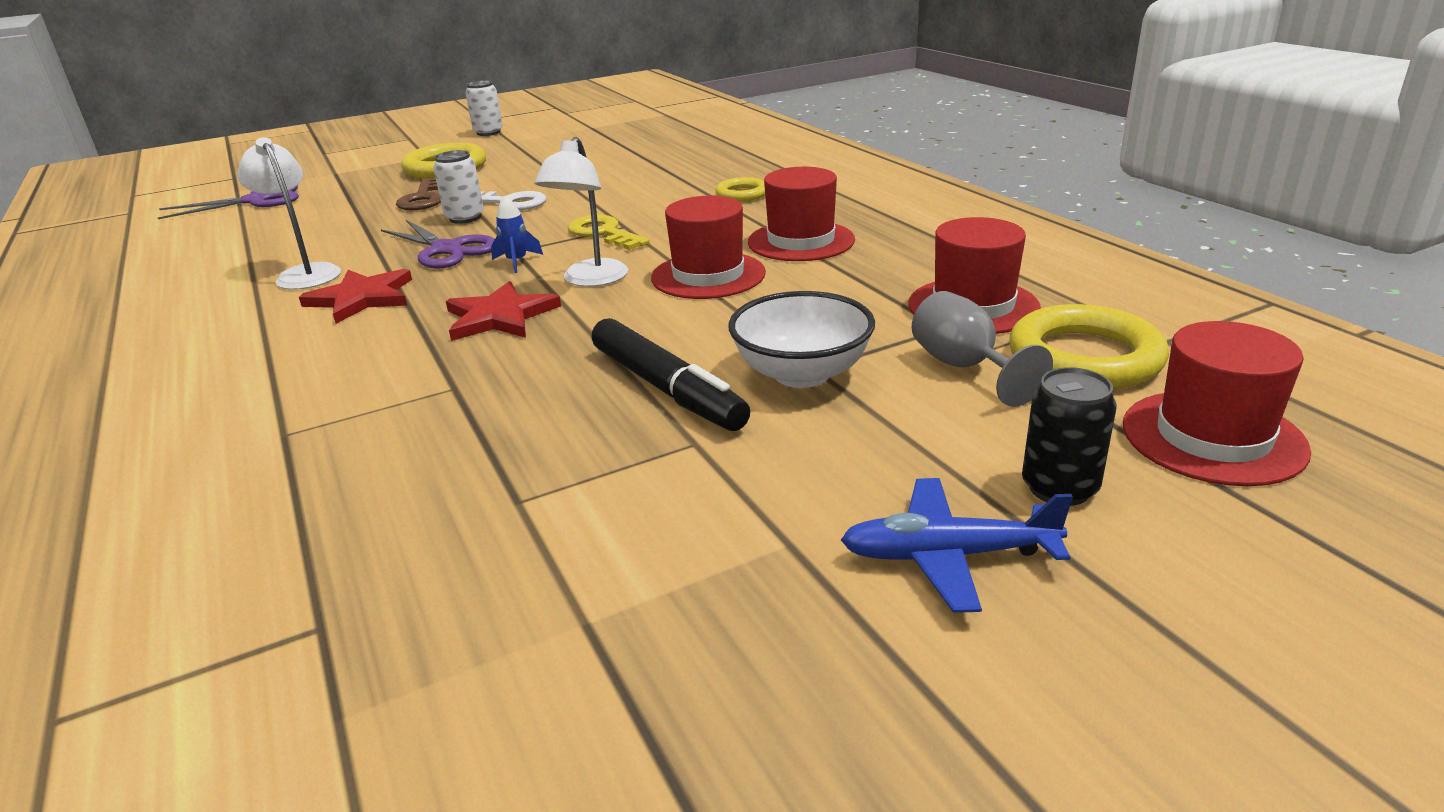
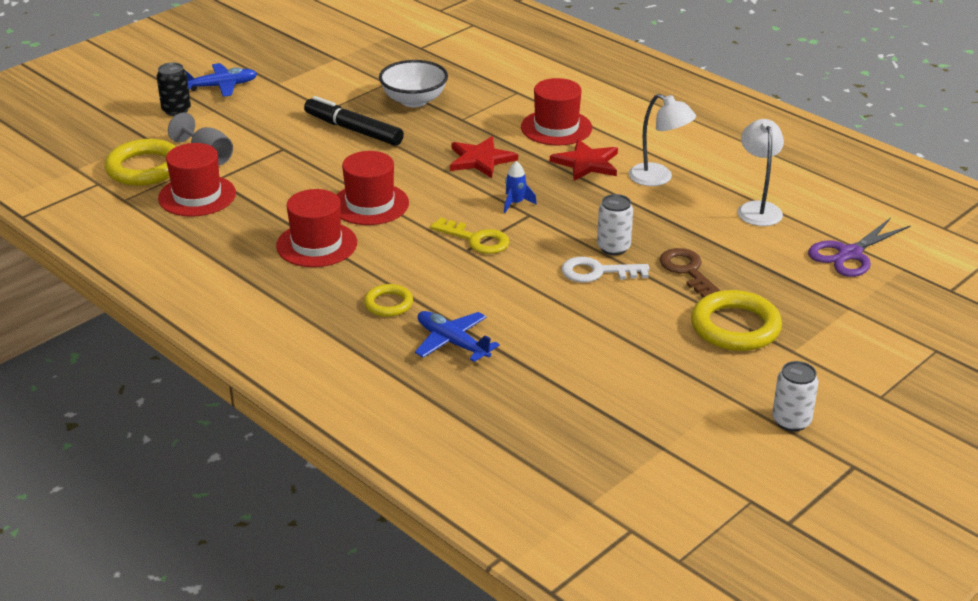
camera: 160 degrees right, 5 degrees up
(446, 249) = (583, 210): purple scissors -> none
(590, 280) = (448, 192): white lamp -> white lamp (757, 209)
(698, 171) = (452, 342): none -> blue plane
(801, 373) = (289, 144): white bowl -> white bowl (414, 100)
(1213, 437) = (106, 136): red hat -> red hat (556, 128)

